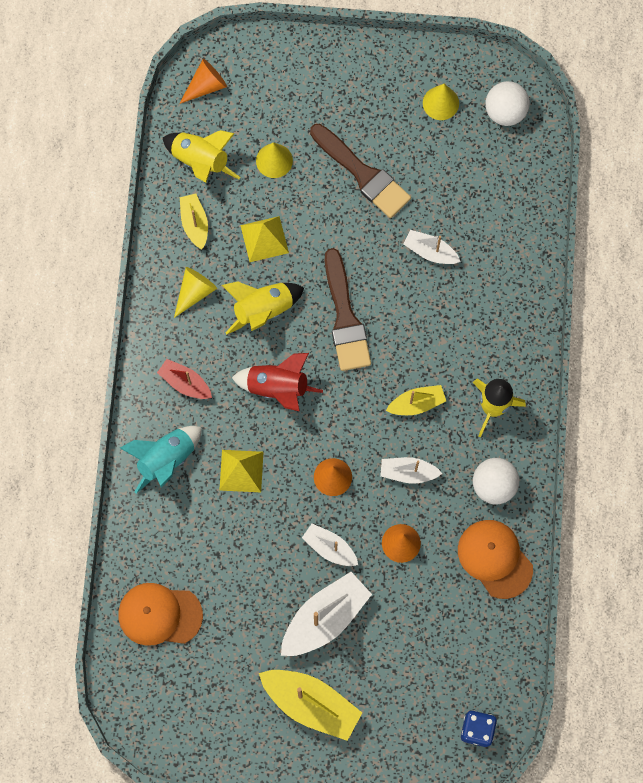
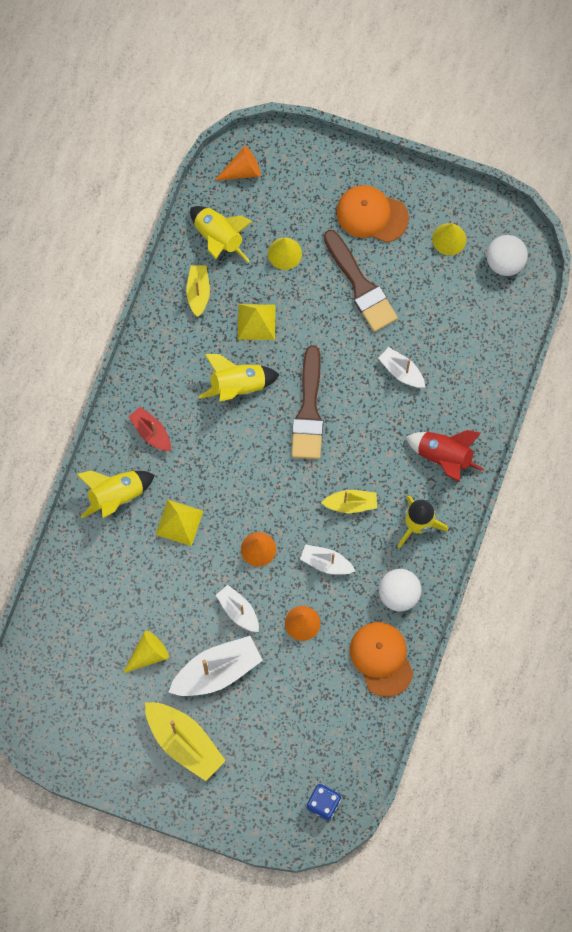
camera: 15 degrees right, 0 degrees up
(160, 615) = (73, 629): orange cap -> orange cap (372, 215)
(166, 459) = (116, 495): turquoise rocket -> yellow rocket
(195, 292) = (181, 353): yellow cone -> yellow cone (148, 654)
(277, 388) = (231, 457): red rocket -> red rocket (444, 456)

